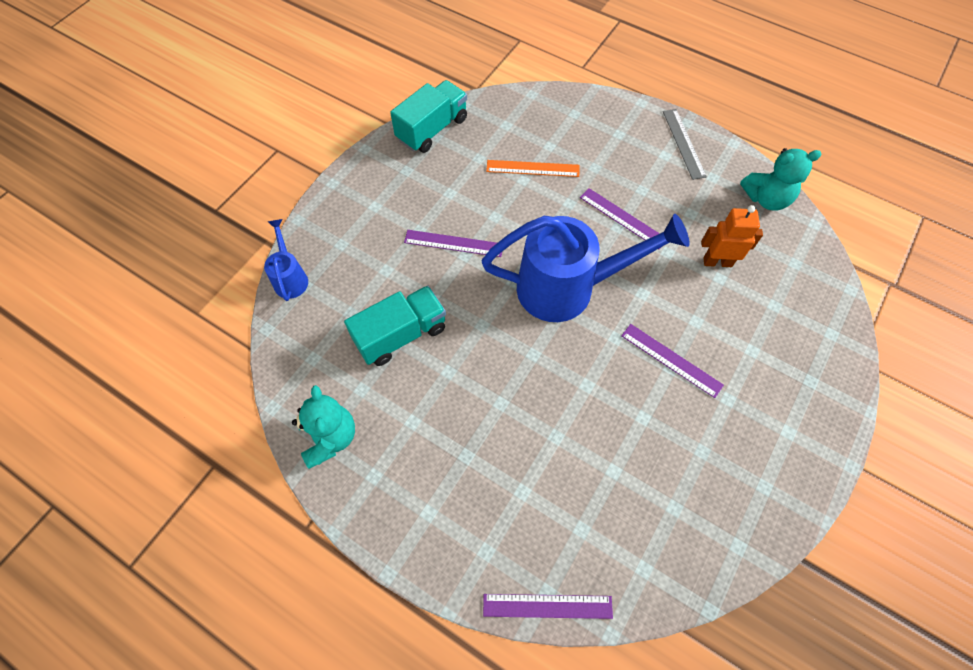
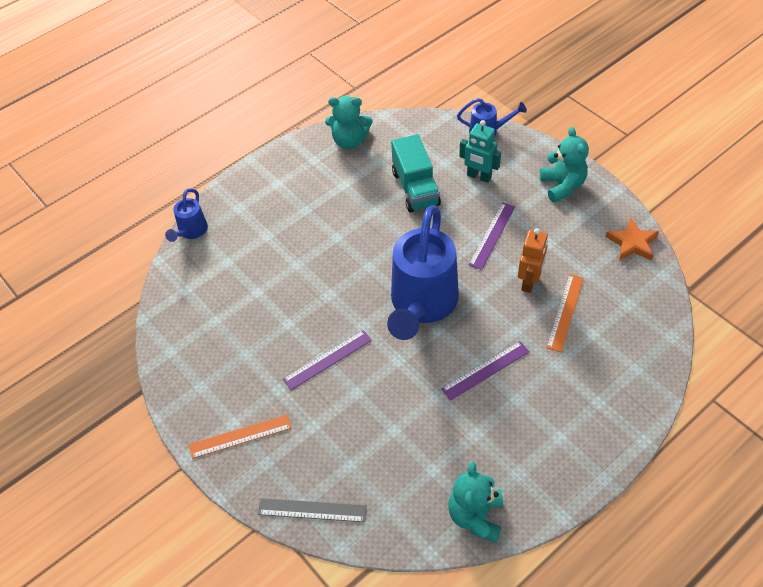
camera: 110 degrees right, 10 degrees down
(367, 193) = (562, 186): none -> turquoise teddy bear
(368, 272) = (479, 176): none -> turquoise robot
(432, 129) = (632, 243): turquoise truck -> orange star
(547, 606) = (191, 231): purple ruler -> blue watering can
(683, 143) = (572, 462): grey ruler -> grey ruler (312, 510)
(717, 262) = (412, 435): orange robot -> orange robot (529, 282)
(798, 418) = (240, 436): none -> orange ruler

